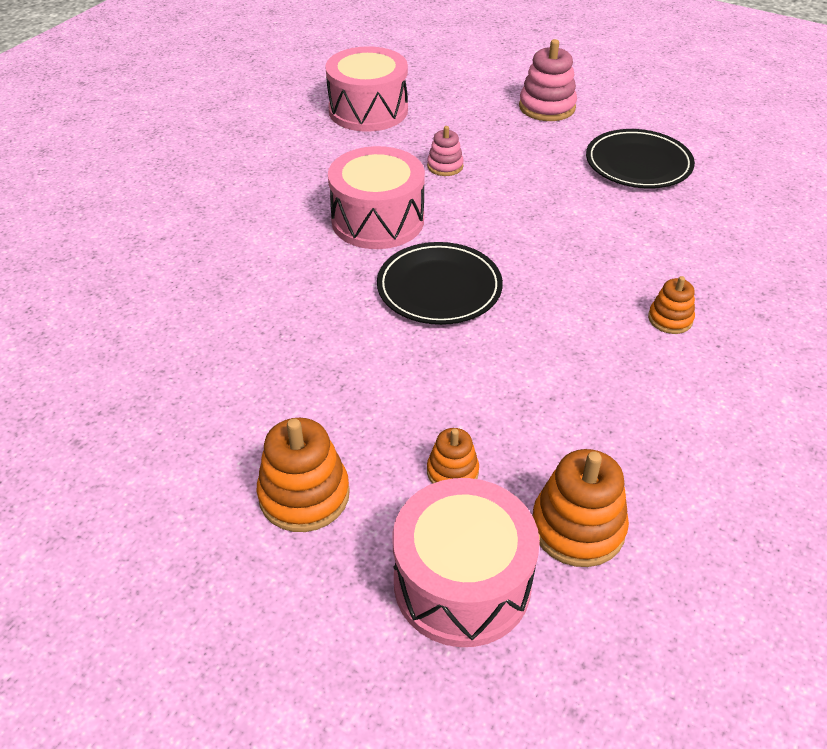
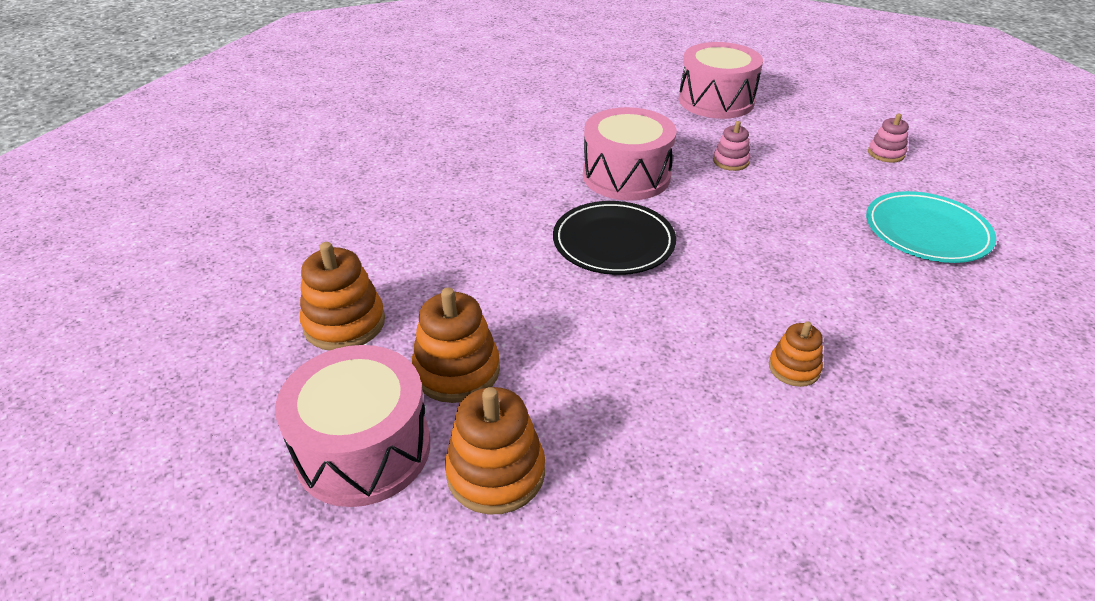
camera: 40 degrees right, 5 degrees down
(452, 472) = (456, 371): orange stacking toy -> orange stacking toy, size x1.70
(547, 107) = (886, 153): pink stacking toy -> pink stacking toy, size x0.59
(638, 164) = (926, 232): black plate -> turquoise plate

